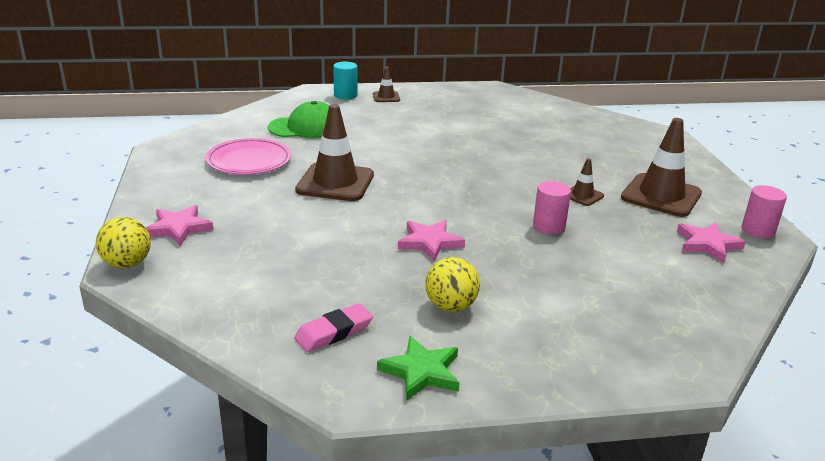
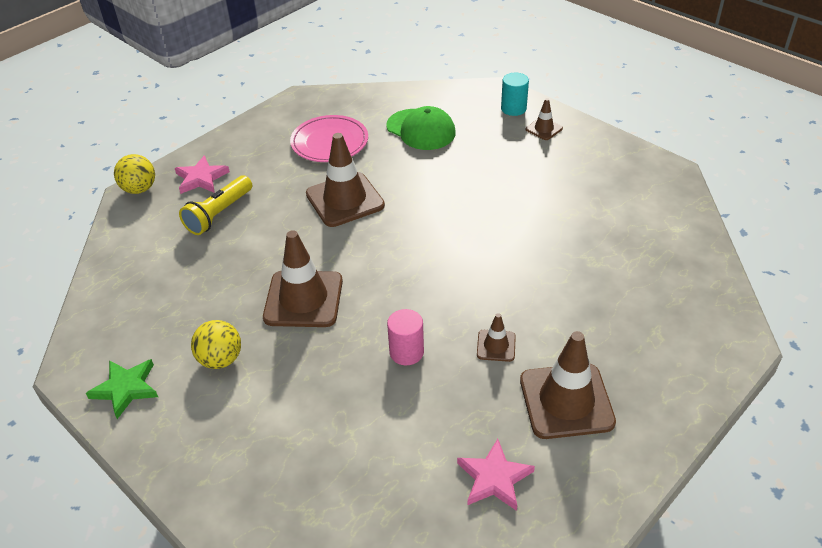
camera: 55 degrees right, 15 degrees up
(249, 238) = (219, 214): none -> yellow flashlight
(334, 332) = (139, 321): pink eraser -> none
(429, 242) = (303, 299): pink star -> brown traffic cone
(758, 230) = (575, 509): pink cylinder -> none

